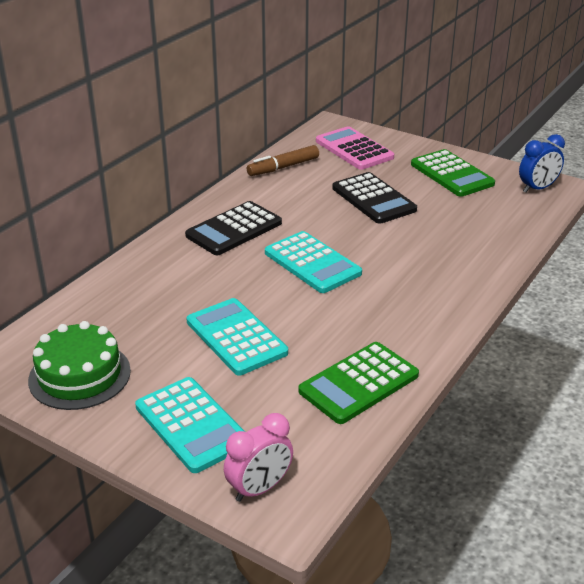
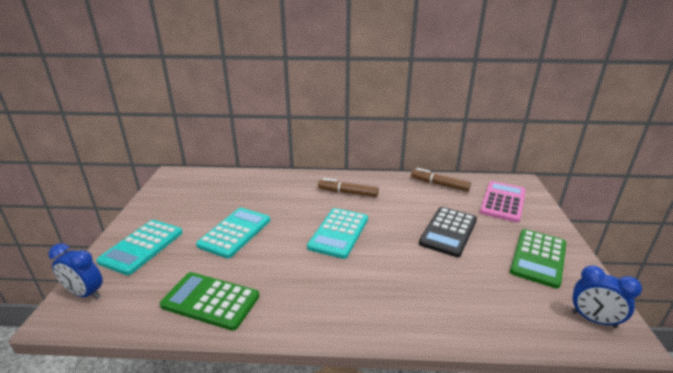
camera: 60 degrees right, 5 degrees down
(79, 375) = (174, 198): green cake -> none
(234, 229) = (348, 193): black calculator -> brown marker
(259, 488) = (85, 293): pink clock -> blue clock

